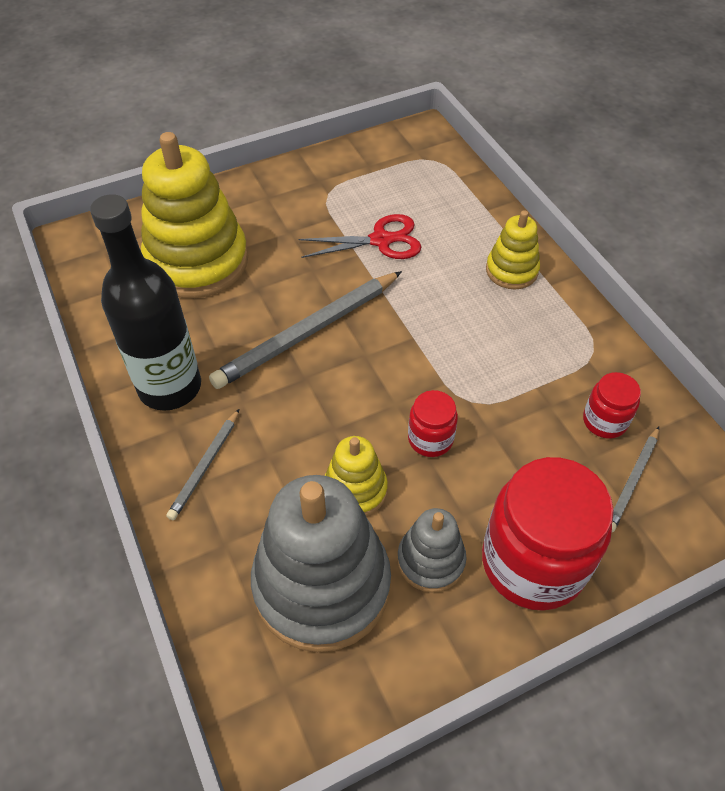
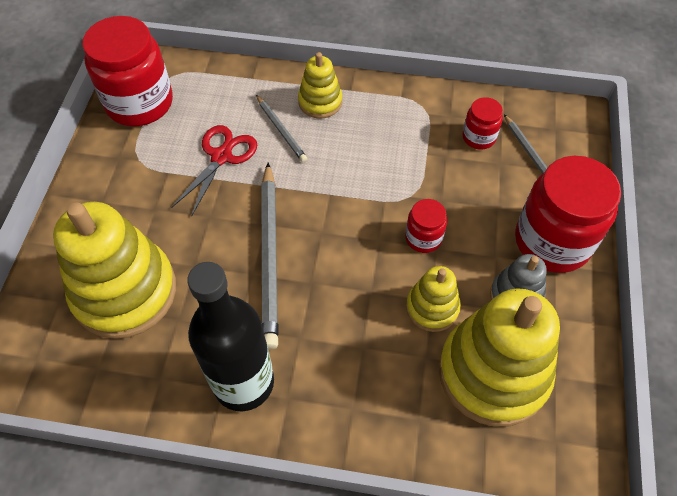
camera: 55 degrees left, 5 degrees up
(205, 466) = (341, 396): grey pencil -> grey pencil (281, 130)
(322, 585) = (493, 373): grey stacking toy -> yellow stacking toy
(384, 159) = (139, 103): none -> red jar

